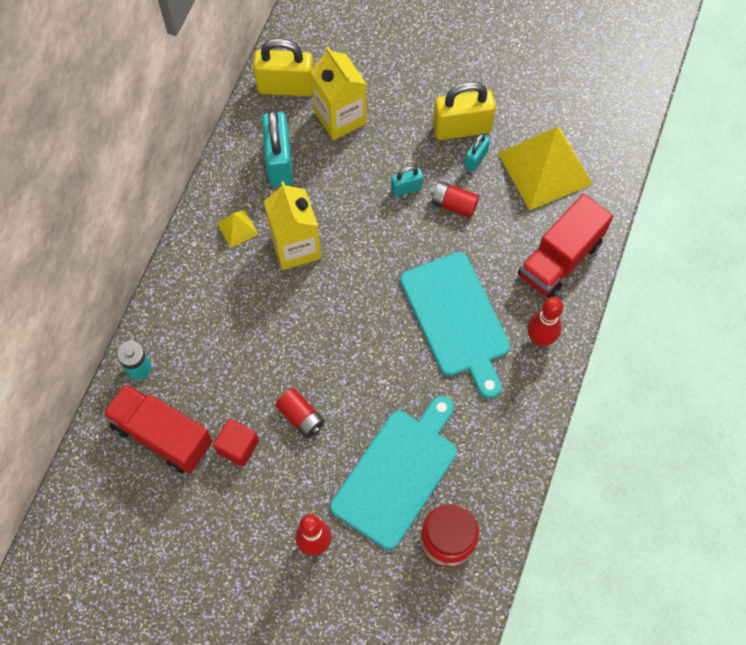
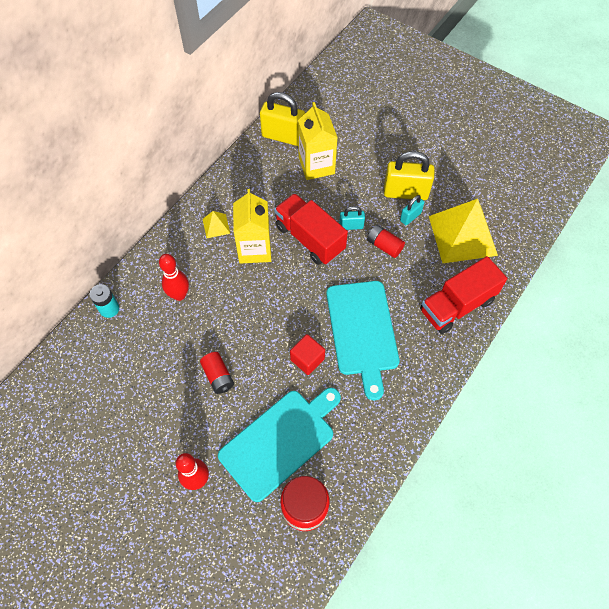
camera: 15 degrees right, 5 degrees down
(162, 435) = (109, 363): red truck -> red truck (310, 238)
(238, 447) = (162, 387): red cube -> red cube (307, 359)
(279, 162) = (262, 186): turquoise padlock -> none
(540, 338) = (425, 363): red bowling pin -> red bowling pin (179, 295)

